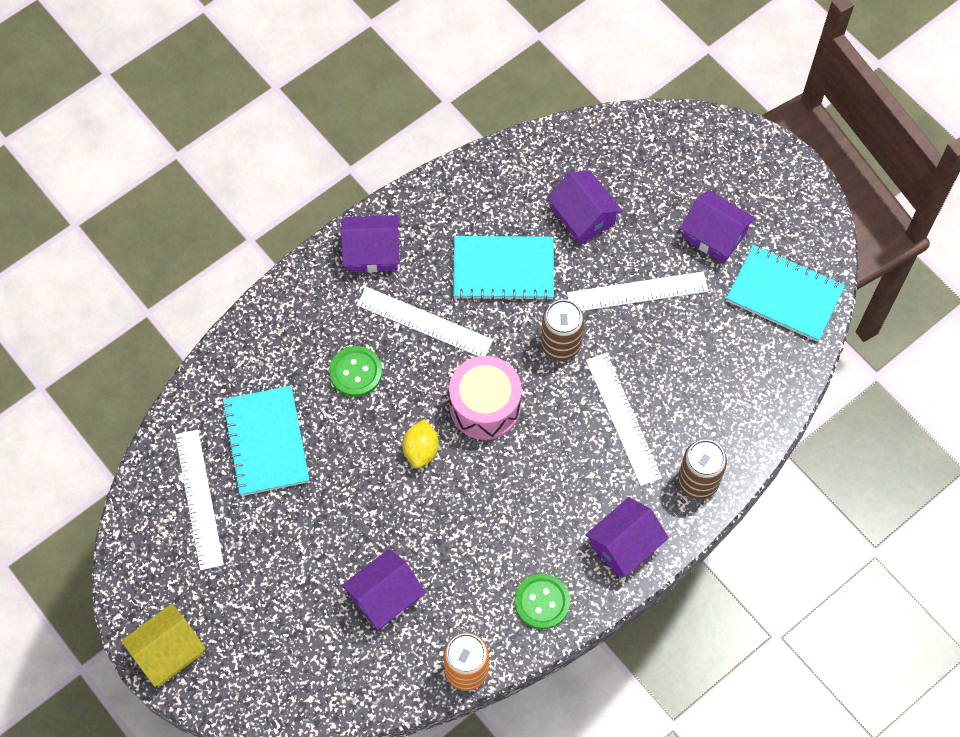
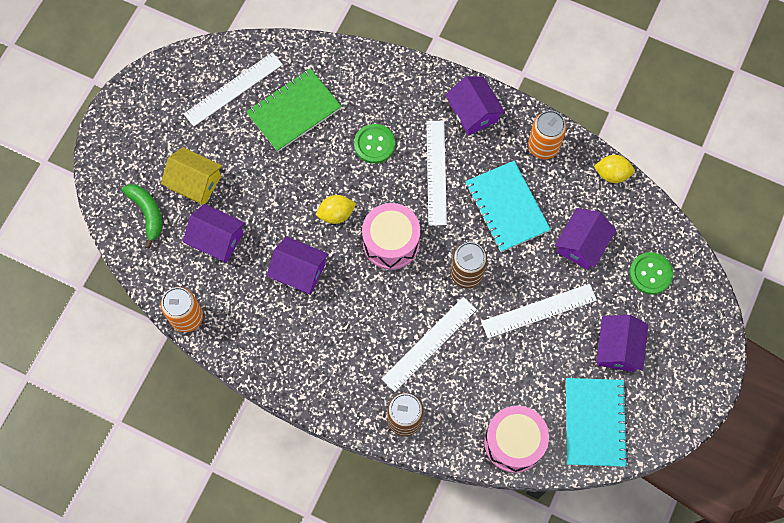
camera: 65 degrees right, 5 degrees up
(168, 652) = (119, 121): yellow house -> yellow house (195, 182)
(266, 442) = (294, 111): turquoise notebook -> green notebook
(310, 664) = (147, 213): none -> green banana
(450, 201) = (543, 146): none -> orange can
(518, 150) = (612, 174): none -> yellow lemon
(542, 602) = (259, 347): green button -> green button (650, 274)
(624, 544) = (330, 386): purple house -> purple house (299, 271)
(637, 292) = (539, 310): white ruler -> white ruler turned 75 degrees counterclockwise
(771, 382) = (514, 442): none -> pink drum

